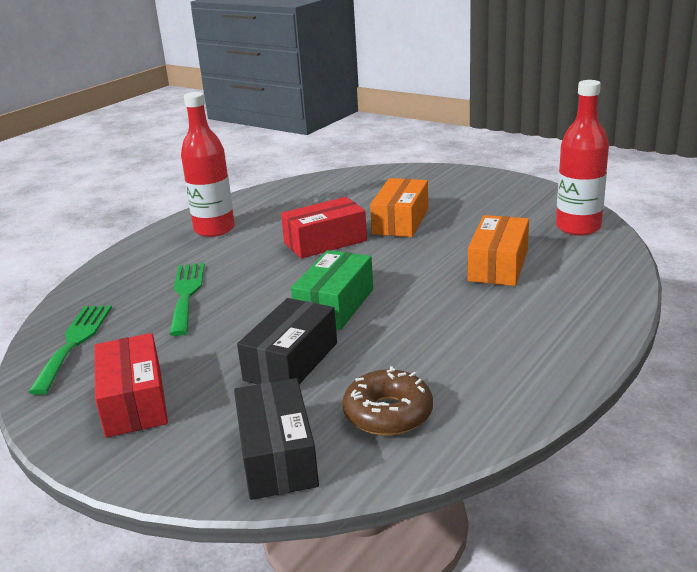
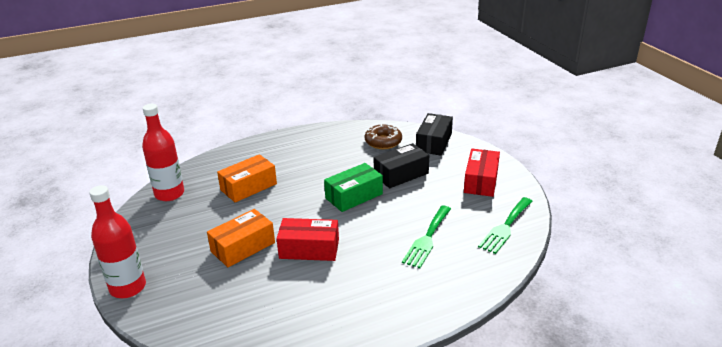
camera: 150 degrees left, 5 degrees up
(214, 229) = (370, 304): red bottle -> red bottle (128, 287)

